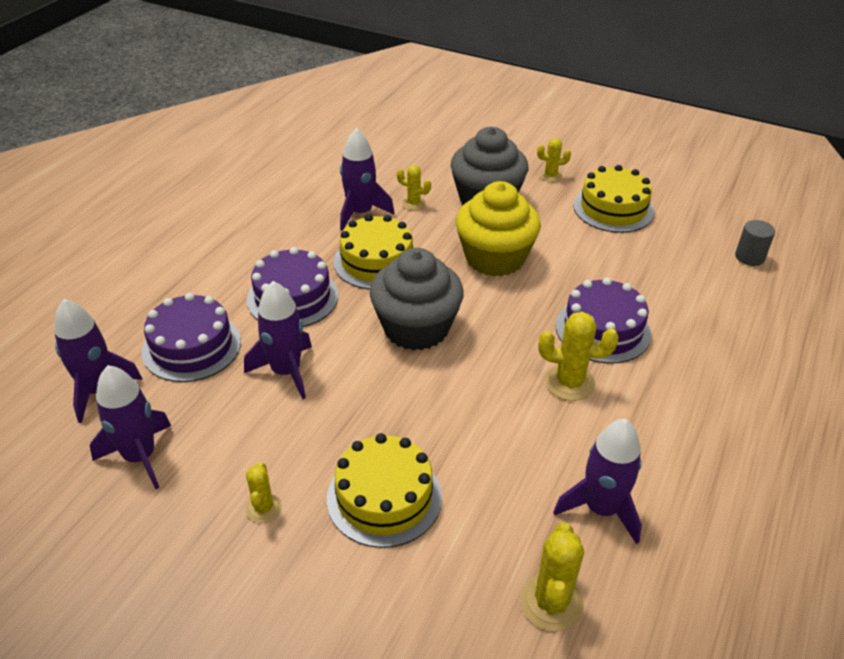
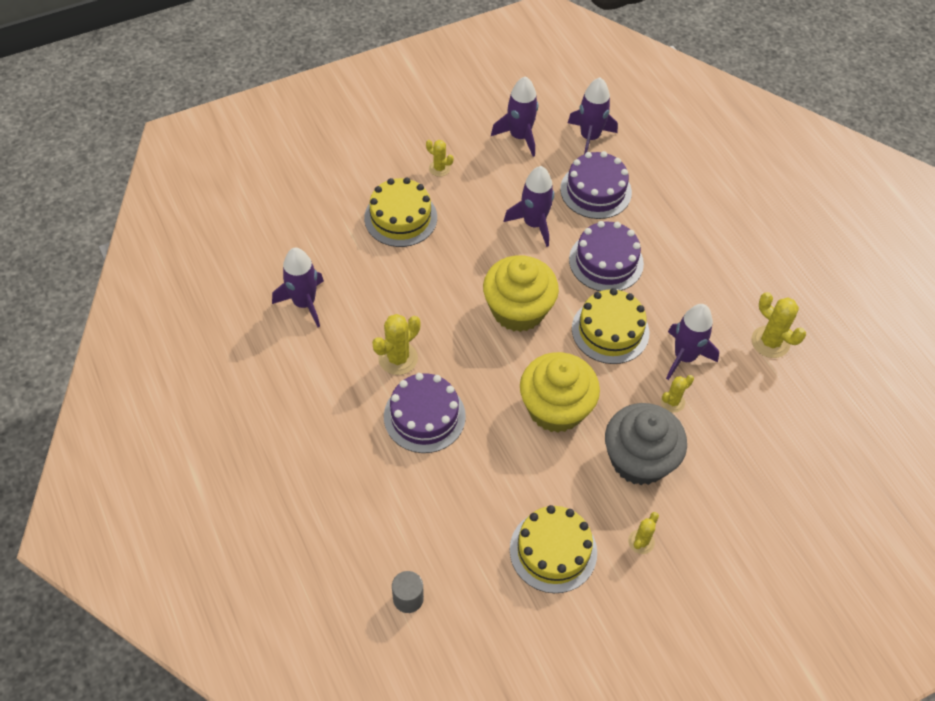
camera: 125 degrees right, 15 degrees up
(416, 328) = (518, 310): grey cupcake -> yellow cupcake
(551, 602) = (281, 244): yellow cactus -> yellow cactus (770, 342)

